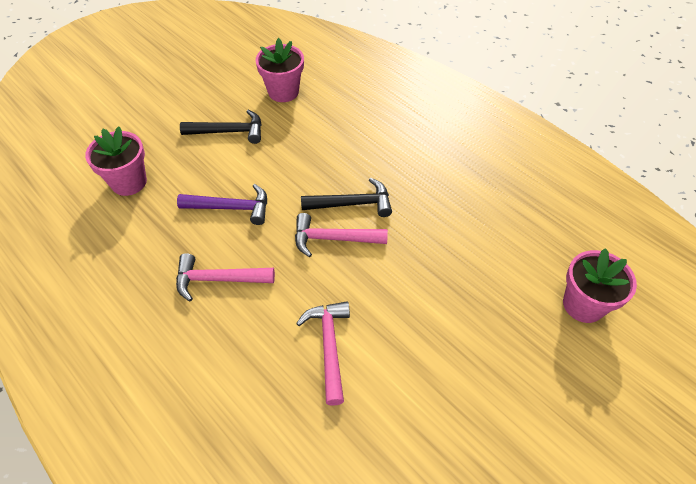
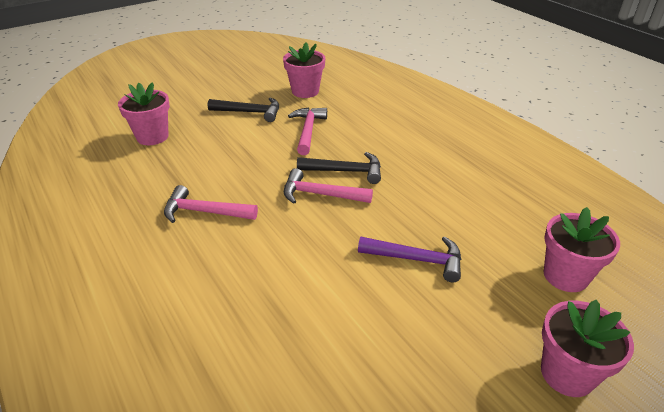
camera: 10 degrees right, 15 degrees down
(231, 208) = (234, 162): purple hammer -> purple hammer (416, 259)
(329, 347) = (292, 276): pink hammer -> pink hammer (308, 131)
(594, 412) = (567, 373): none -> pink flower pot

